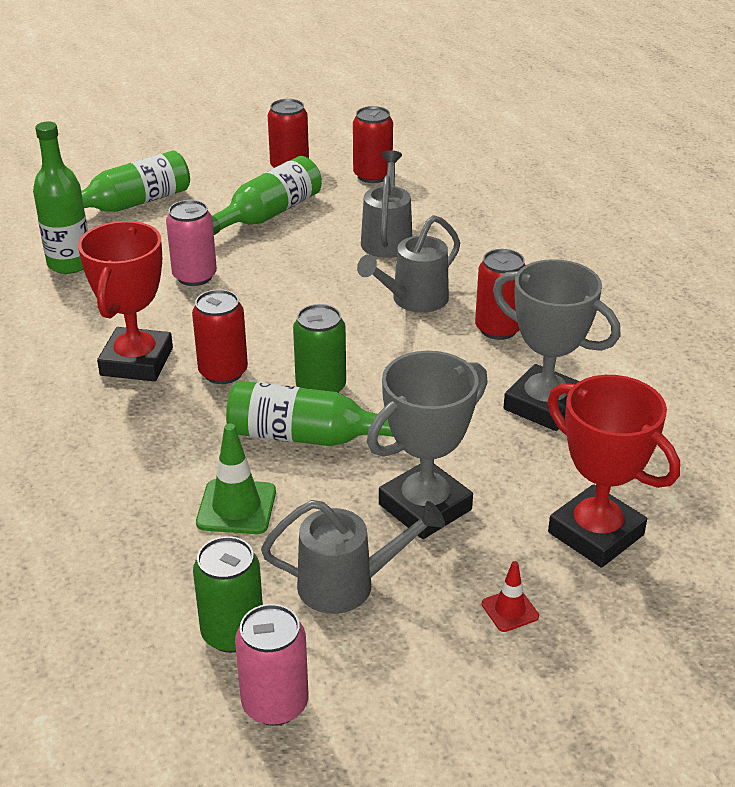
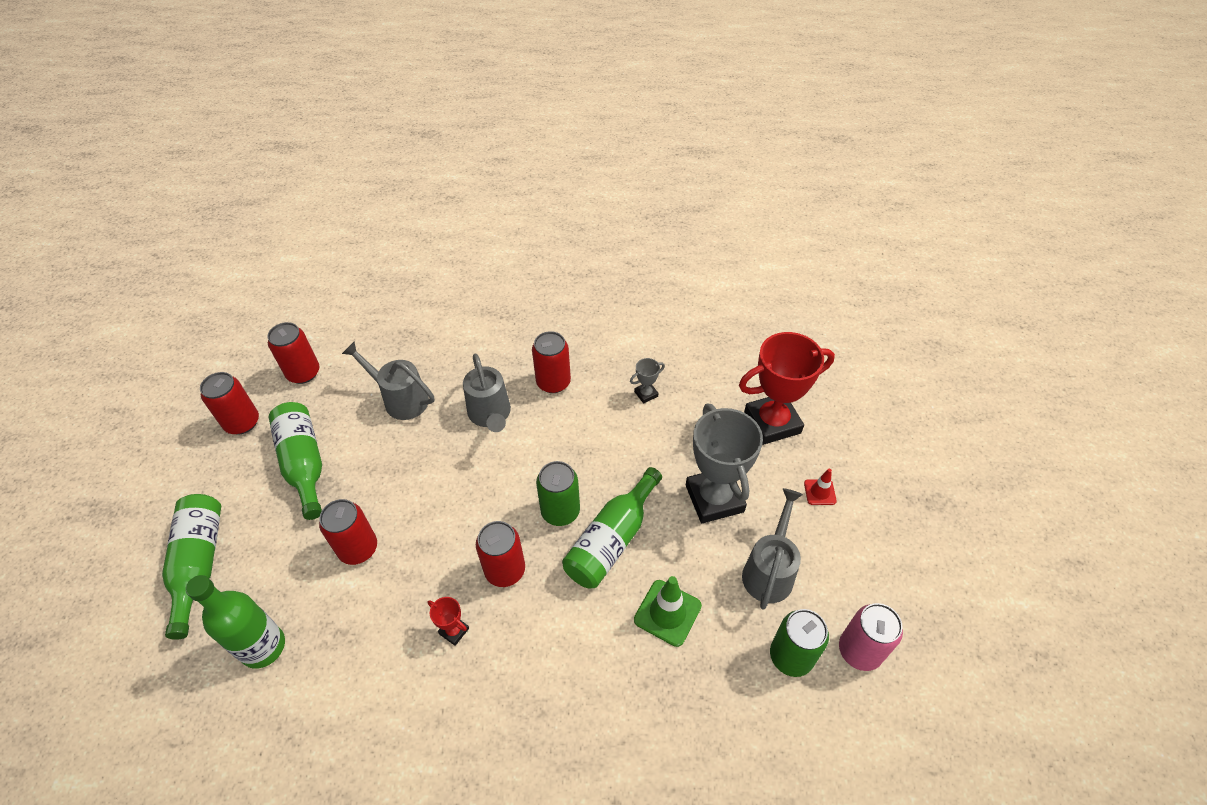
camera: 65 degrees left, 15 degrees up
(137, 362) = (454, 631): red trophy -> red trophy, size x0.42
(194, 276) = (358, 548): pink can -> red can
(544, 405) = (646, 394): grey trophy -> grey trophy, size x0.42

